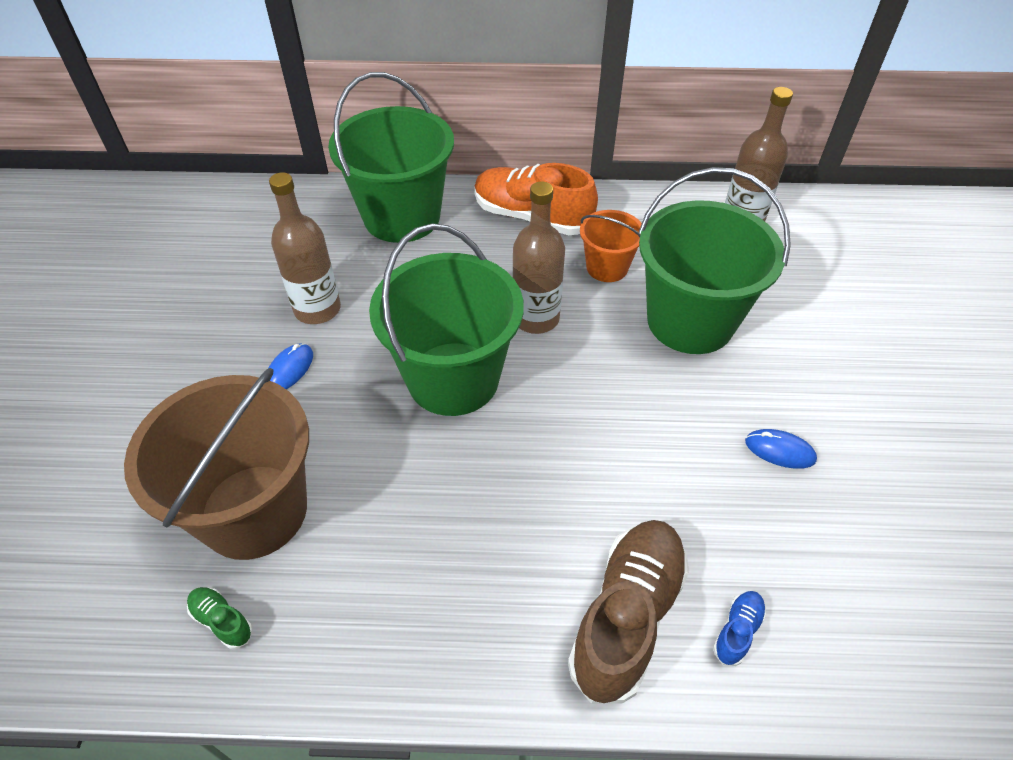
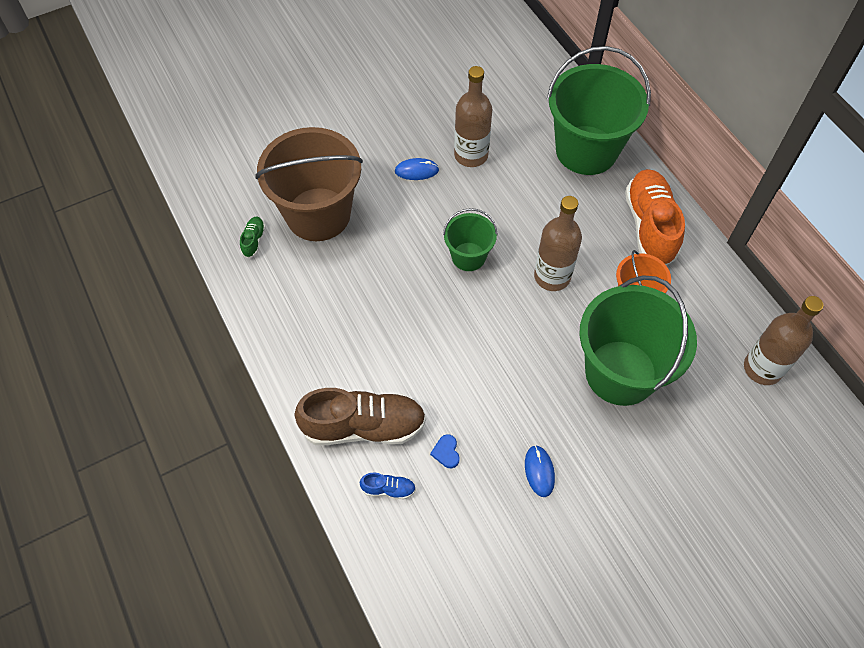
camera: 60 degrees right, 10 degrees up
(453, 378) = (468, 256): green bucket -> green bucket, size x0.51
(712, 534) = (446, 452): none -> blue heart

